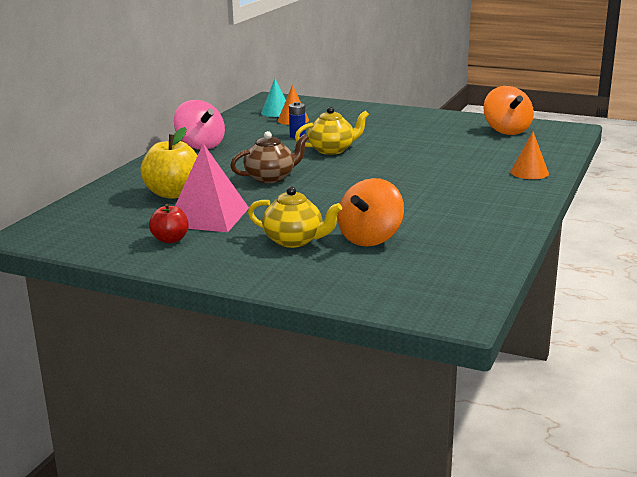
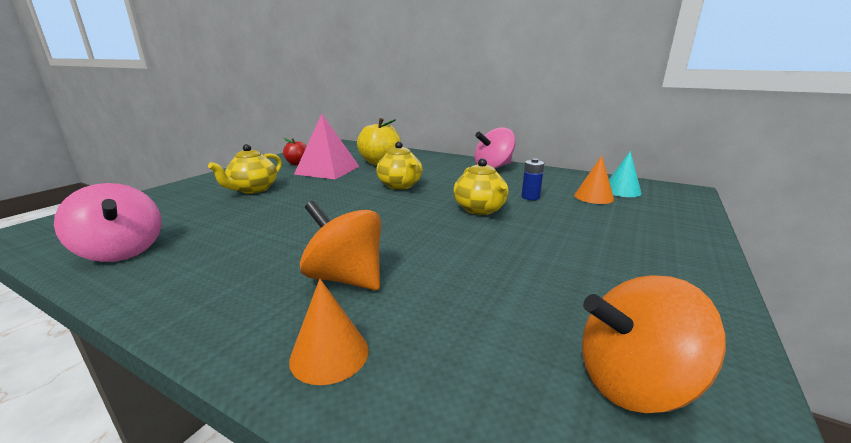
camera: 95 degrees right, 0 degrees up
(270, 178) = (400, 185): brown teapot -> yellow teapot
(370, 238) = (221, 212): orange spinning top -> orange spinning top (346, 278)
(469, 252) = (122, 251): none -> pink spinning top

